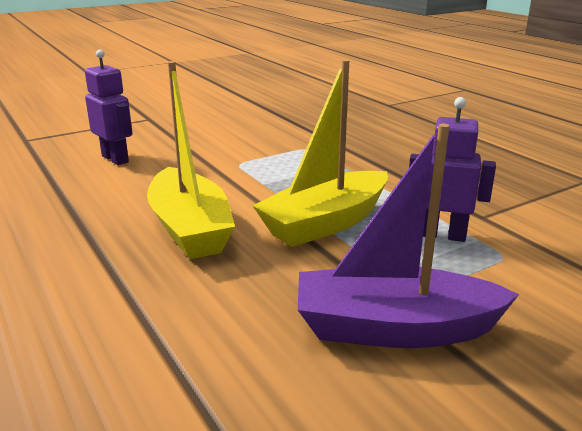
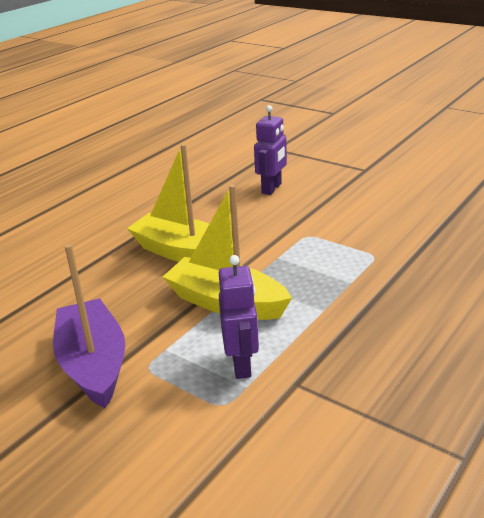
camera: 70 degrees right, 5 degrees up
(190, 229) = (183, 252): yellow boat -> yellow boat turned 75 degrees clockwise

